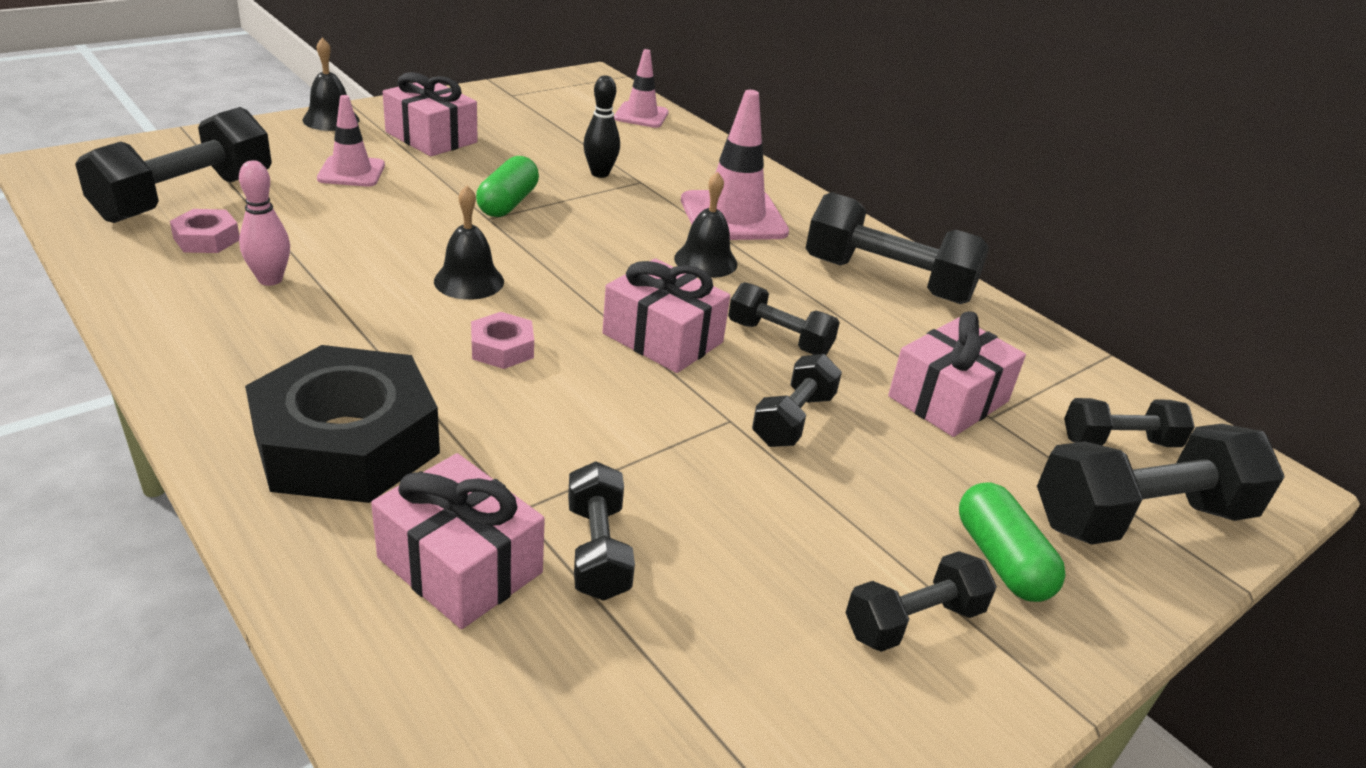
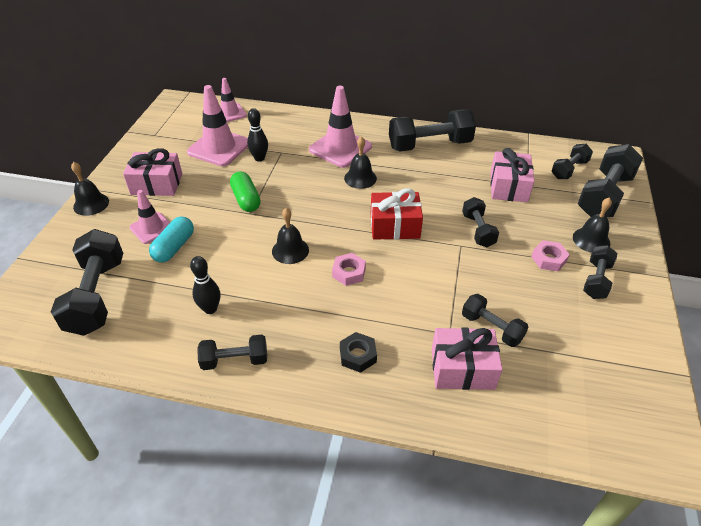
camera: 35 degrees left, 10 degrees up
(207, 239) = (147, 310): pink nut -> pink nut (548, 259)
(270, 279) = (210, 309): pink bowling pin -> black bowling pin
(342, 201) = (174, 247): none -> turquoise capsule
(346, 442) = (358, 355): black nut -> black nut, size x0.43
(567, 140) = (219, 148): none -> pink traffic cone
(663, 338) = (394, 226): pink gift -> red gift
(779, 338) = (430, 198): black dumbbell -> black dumbbell (235, 360)
(1001, 560) = (591, 240): green capsule -> black bell

